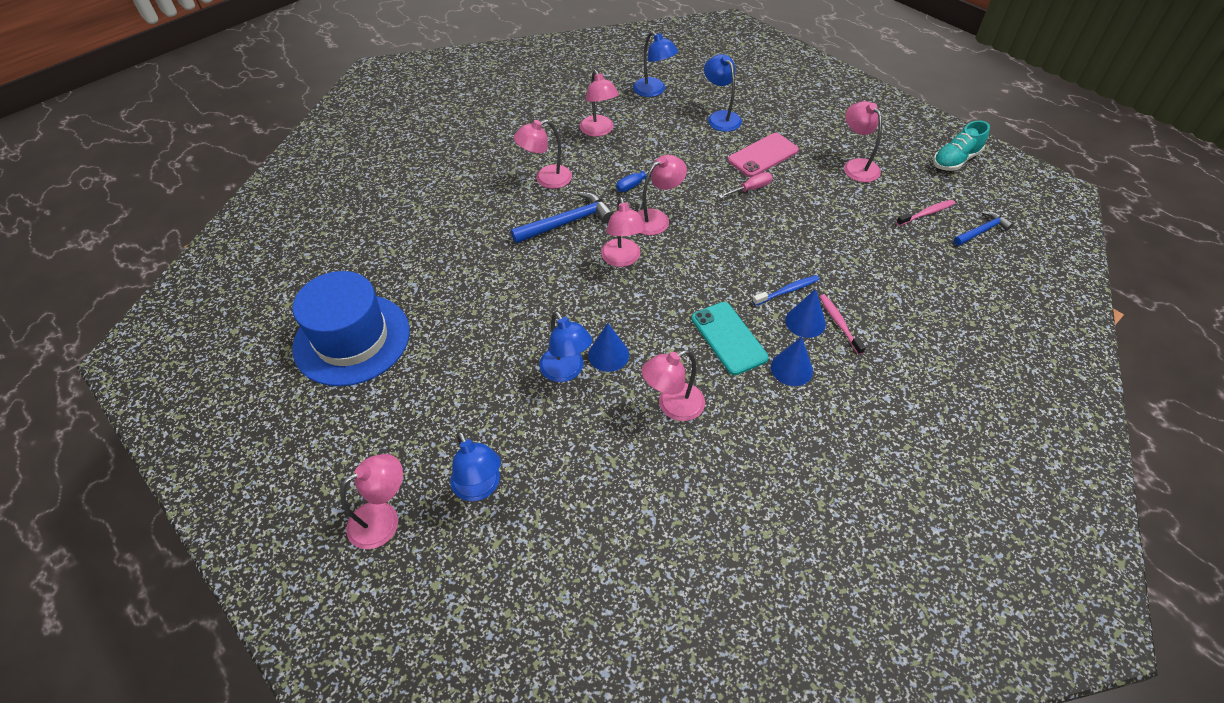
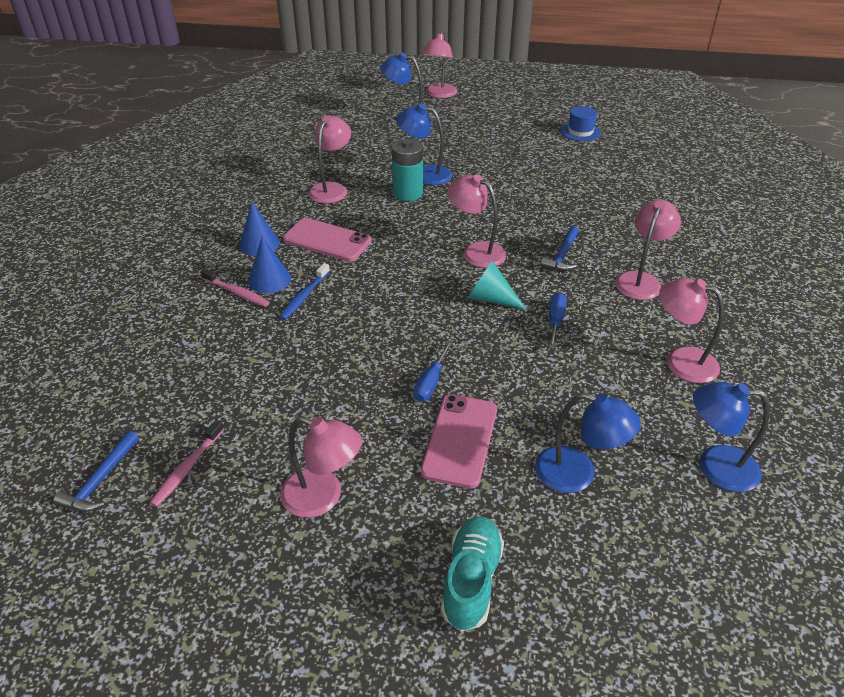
camera: 140 degrees right, 10 degrees down
(352, 339) = (580, 131): blue hat -> blue hat, size x0.43
(568, 222) = (562, 255): blue hammer -> blue hammer, size x0.62
(608, 355) = (407, 193): blue cone -> turquoise battery
(657, 218) = (491, 298): pink lamp -> turquoise cone
(728, 338) = (327, 240): turquoise phone -> pink phone
(750, 189) = (431, 382): pink screwdriver -> blue screwdriver
(955, 160) = (168, 607): turquoise shoe -> turquoise shoe (471, 580)

